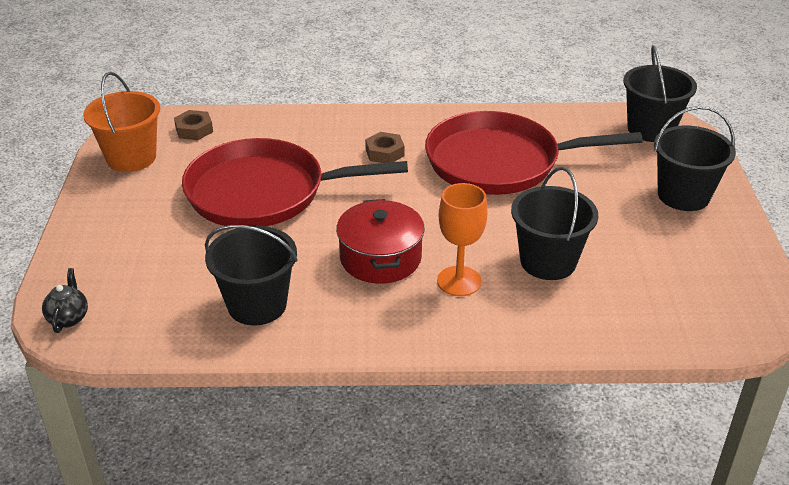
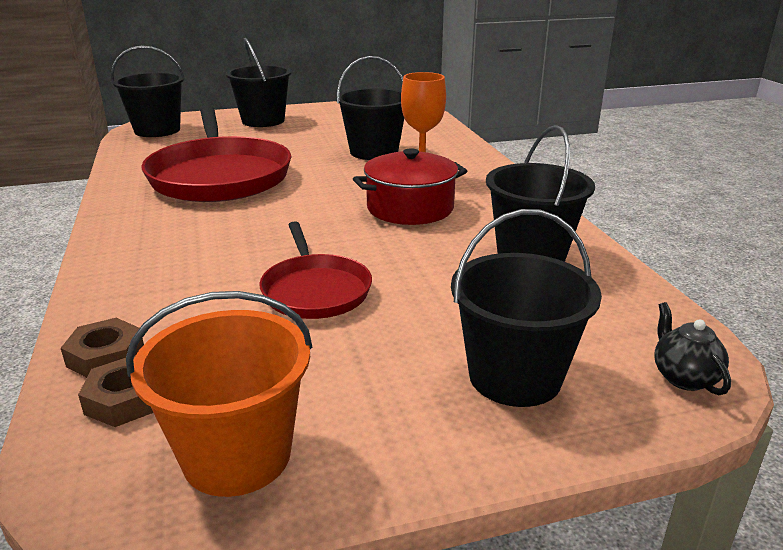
camera: 105 degrees left, 10 degrees down
(68, 318) = (683, 377): black teapot -> black teapot turned 90 degrees clockwise
(120, 251) = (514, 377): none -> black bucket
(263, 192) = (315, 290): red pan -> red pan, size x0.55
(384, 152) = (204, 229): brown nut -> brown nut (106, 356)

